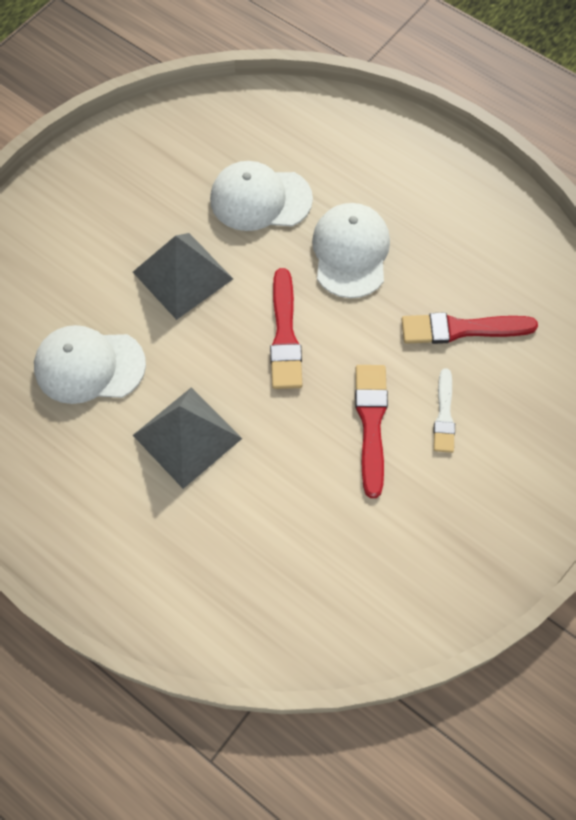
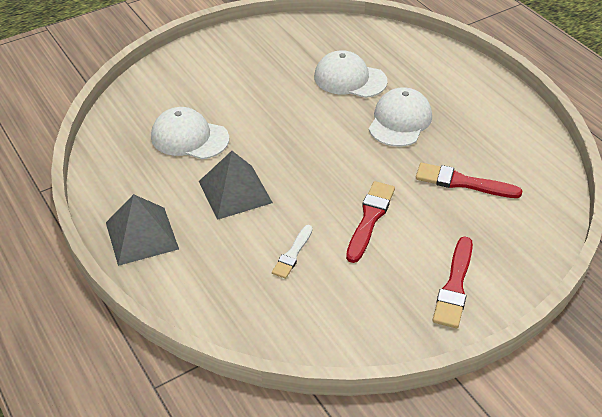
camera: 20 degrees right, 20 degrees down
(182, 275) = (276, 106): grey pyramid -> grey pyramid (141, 235)
(285, 335) = (331, 154): red brush -> red brush (454, 286)
(444, 415) = (427, 228): white brush -> white brush (292, 254)

